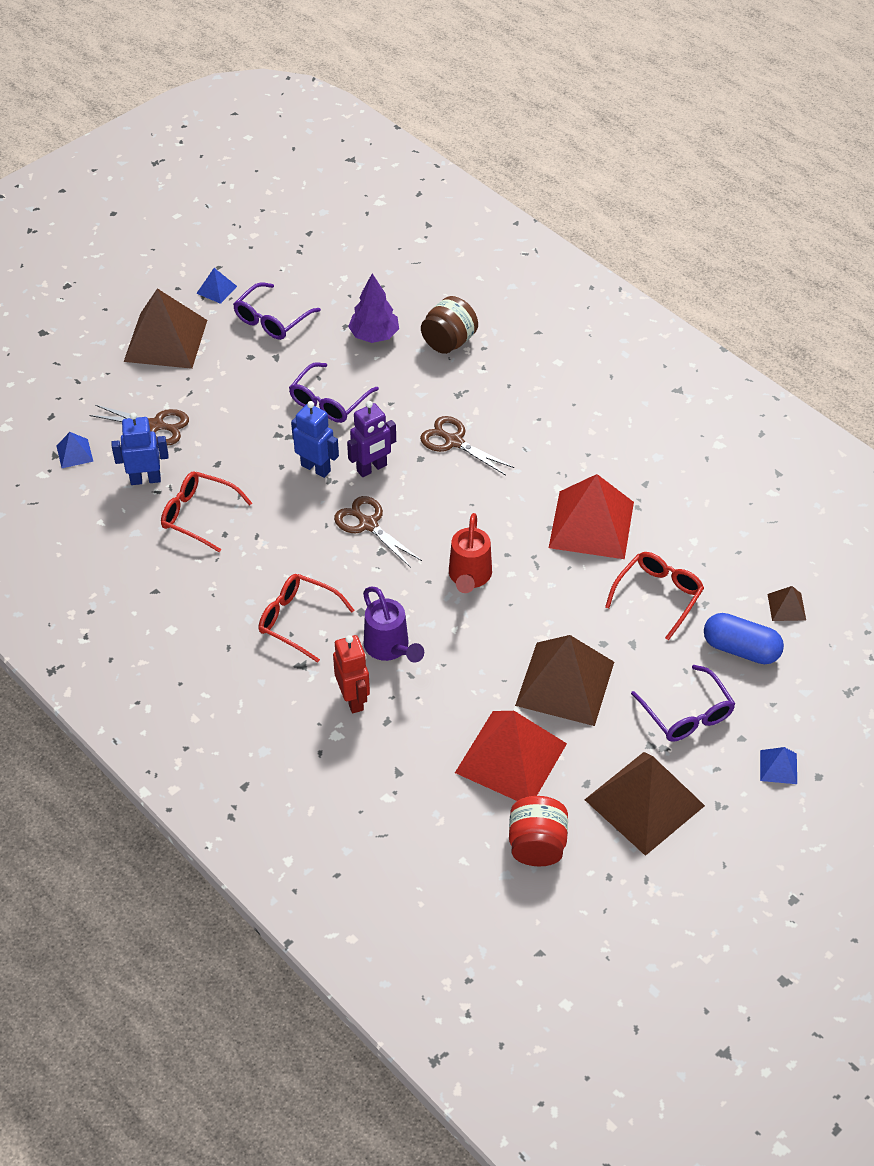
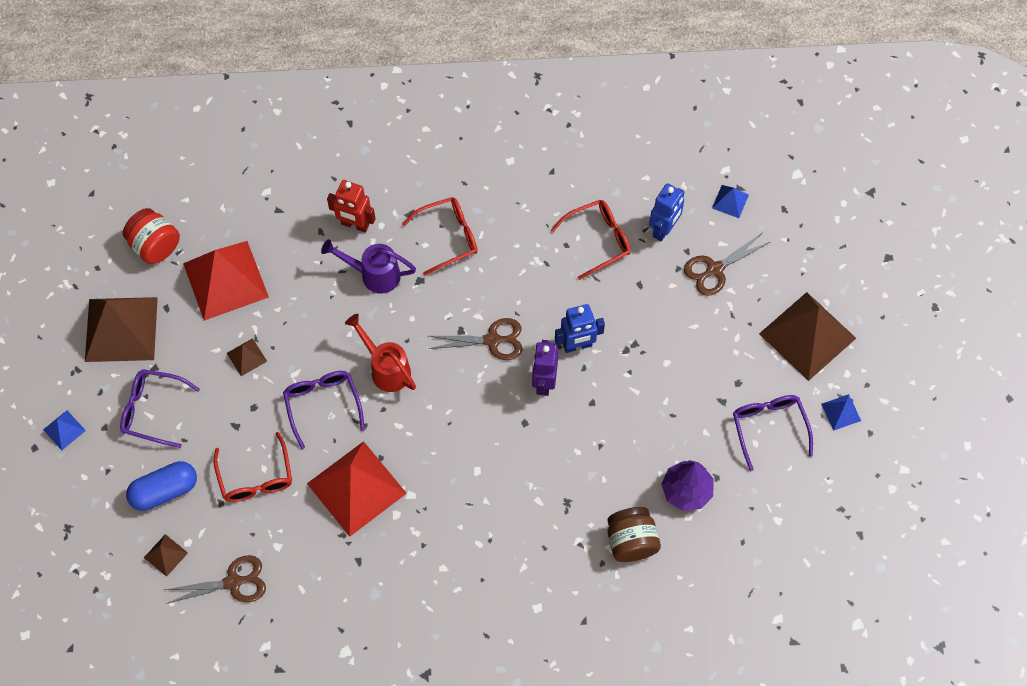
camera: 130 degrees right, 15 degrees up
(329, 401) = (639, 403): purple glasses -> purple glasses (322, 405)
(454, 442) = (520, 459): brown scissors -> brown scissors (233, 582)
(565, 683) = (246, 357): brown pyramid -> brown pyramid, size x0.43

